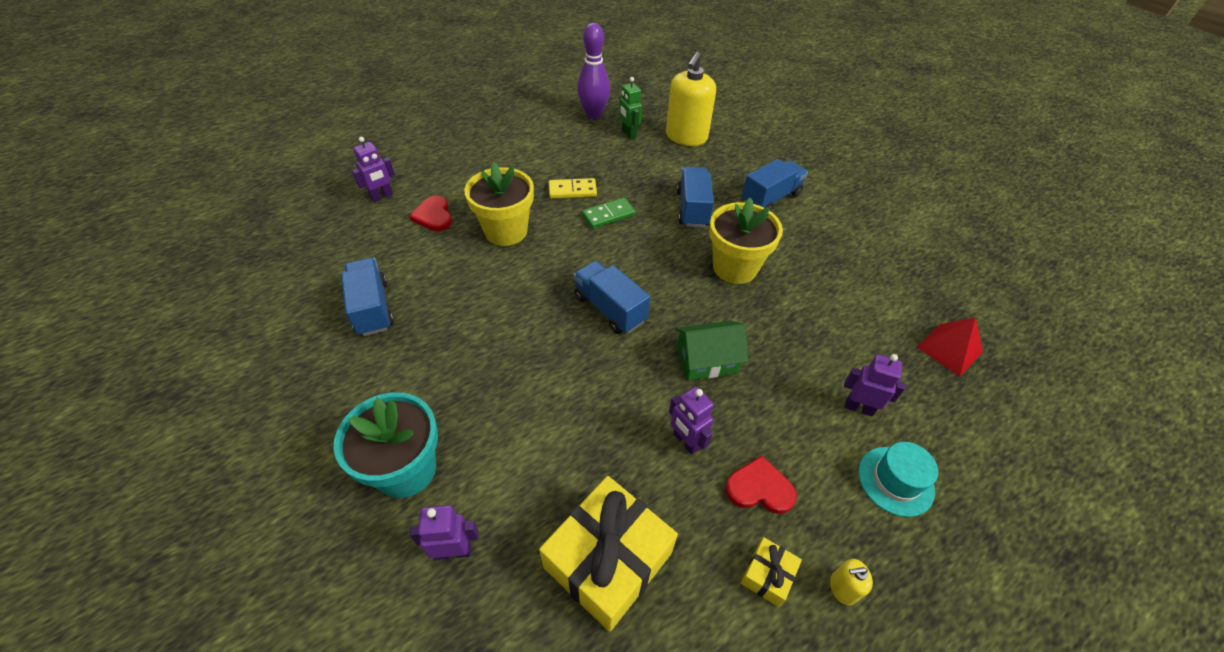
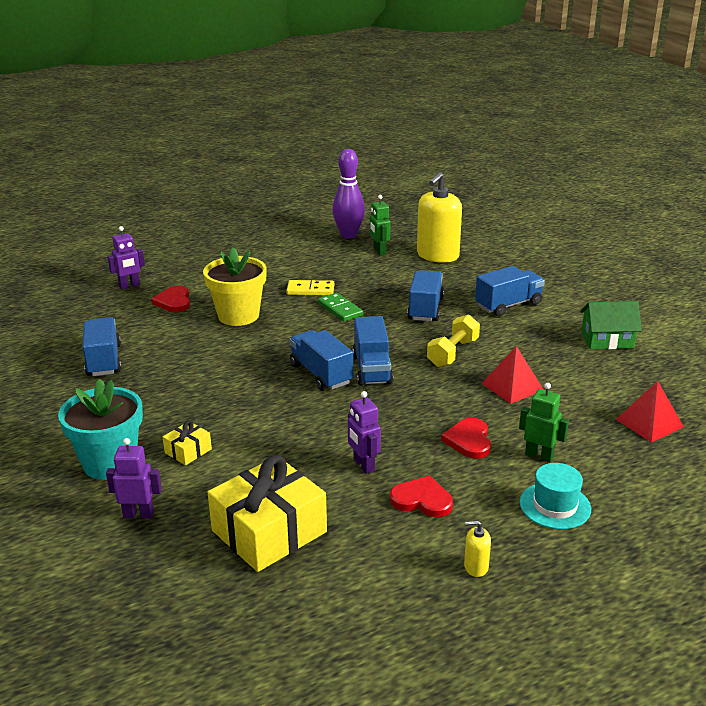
camera: 10 degrees right, 20 degrees down
(608, 215) = (340, 309): green domino -> green domino turned 75 degrees clockwise
(660, 297) = (372, 369): none -> blue truck
(707, 360) = (402, 414): green house -> green house (607, 340)
(735, 267) = (452, 353): yellow flower pot -> yellow dumbbell
(767, 575) = (409, 553): yellow gift -> yellow gift (188, 451)
(783, 392) = (469, 440): none -> red heart
(805, 310) = (512, 386): none -> red pyramid
(859, 407) = (539, 456): purple robot -> green robot

